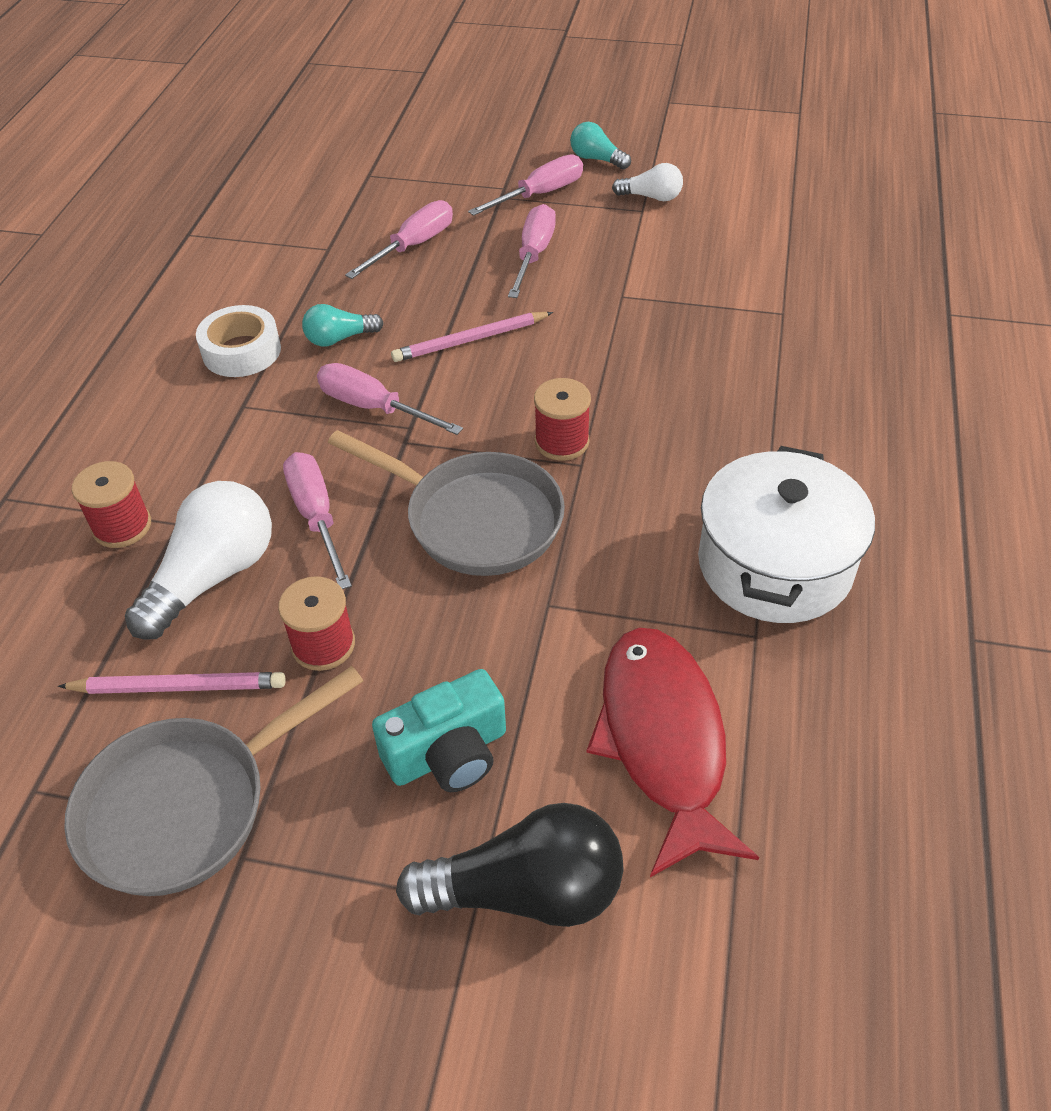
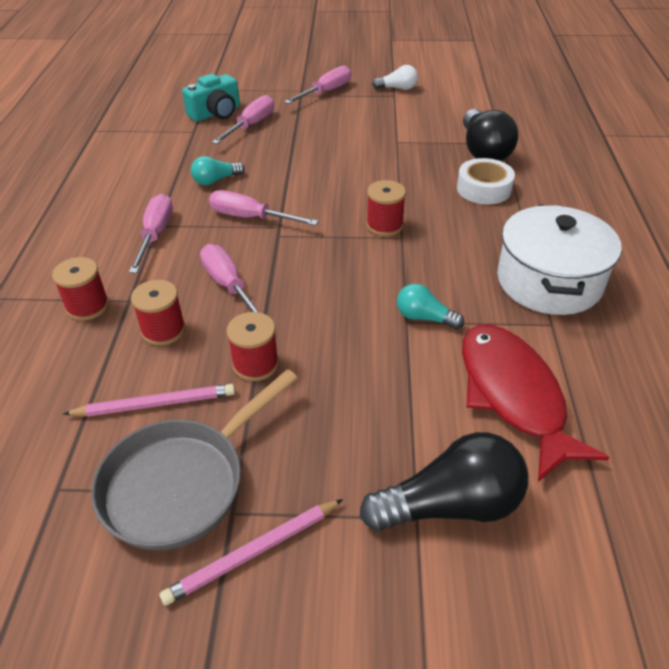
camera: 10 degrees left, 5 degrees down
(213, 576) = (163, 330): white light bulb -> red spool
(241, 351) = (149, 193): white tape -> white tape (484, 189)
(448, 753) = (366, 422): turquoise camera -> turquoise camera (216, 113)
(471, 340) = (305, 174): pink pencil -> pink pencil (254, 553)
(475, 519) = (341, 276): grey pan -> none
(533, 255) = (332, 124): pink screwdriver -> pink screwdriver (155, 235)
(596, 159) = (356, 71): turquoise light bulb -> turquoise light bulb (424, 318)
(749, 326) = (483, 151): none -> black light bulb

